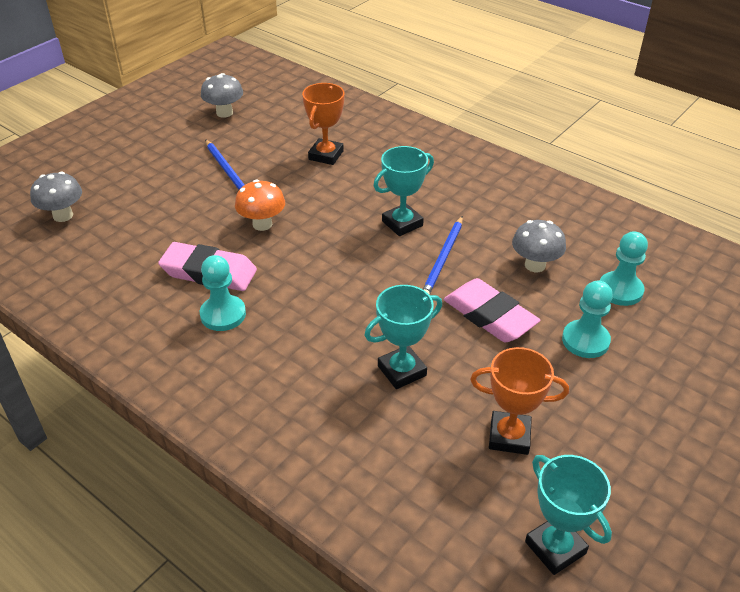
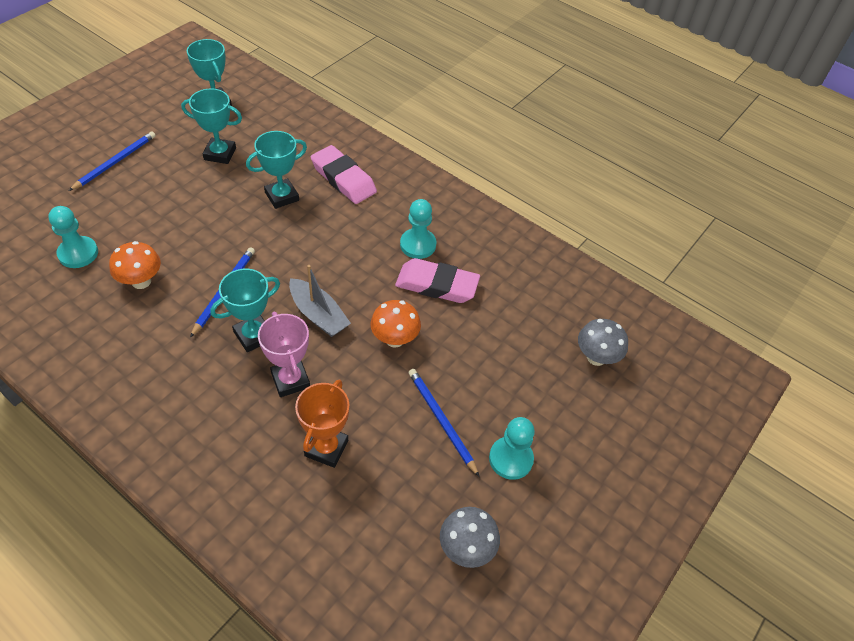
camera: 175 degrees right, 10 degrees up
(340, 241) = (318, 315): none -> grey boat
(361, 193) = (290, 380): none -> pink trophy
(489, 316) = (202, 235): pink eraser -> pink eraser (343, 179)
(509, 436) = (220, 154): orange trophy -> turquoise trophy
(535, 265) = (141, 281): grey mushroom -> orange mushroom
(585, 340) = (134, 212): turquoise pawn -> turquoise pawn (510, 459)
(654, 413) = (115, 162): none -> blue pencil

